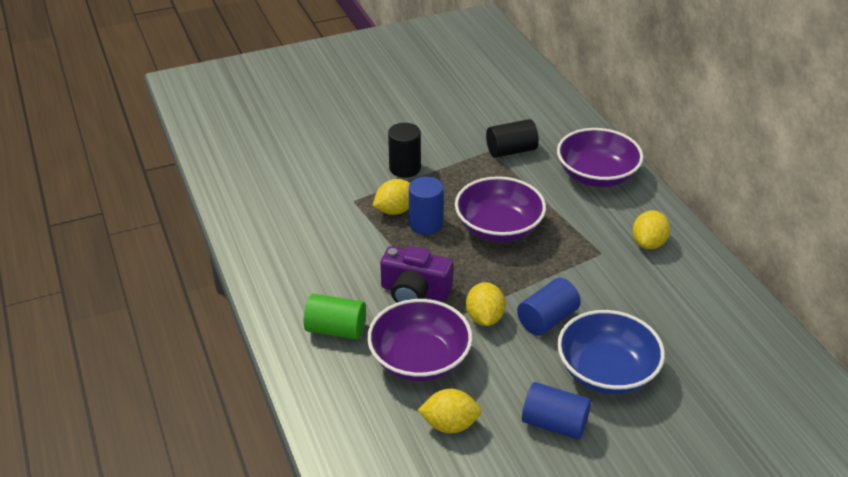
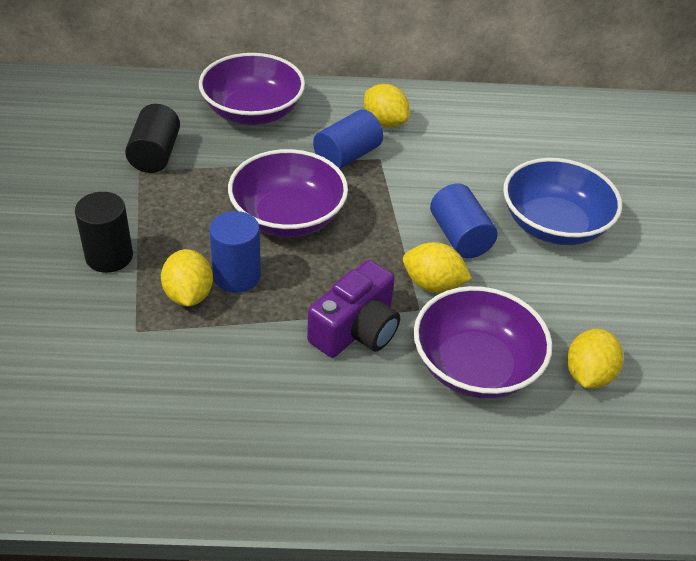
camera: 70 degrees left, 5 degrees up
(336, 329) = (385, 432): green cylinder -> none
(554, 423) = (612, 290): blue cylinder -> blue cylinder (347, 156)

